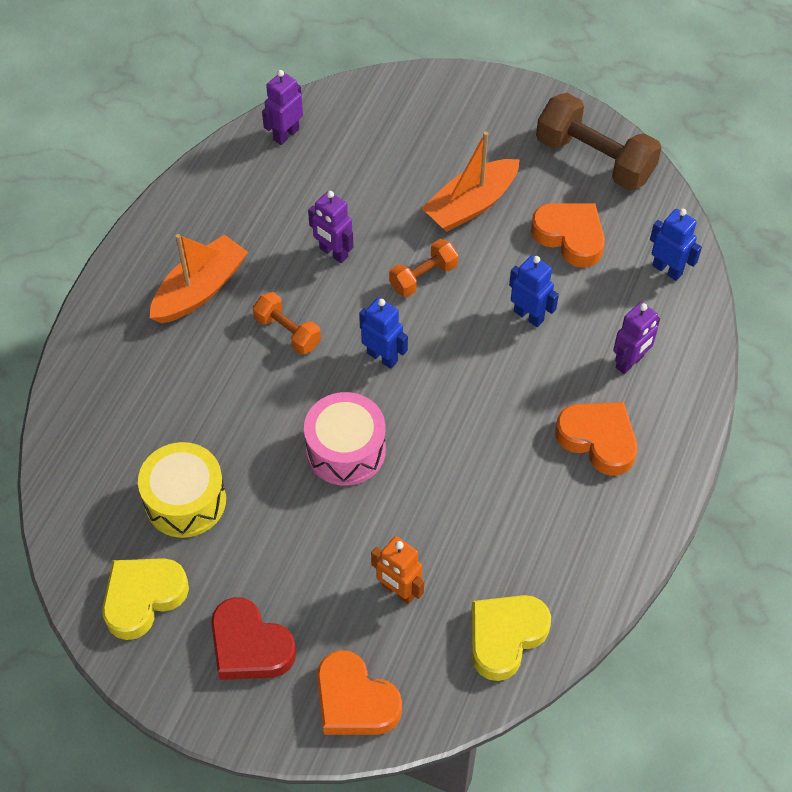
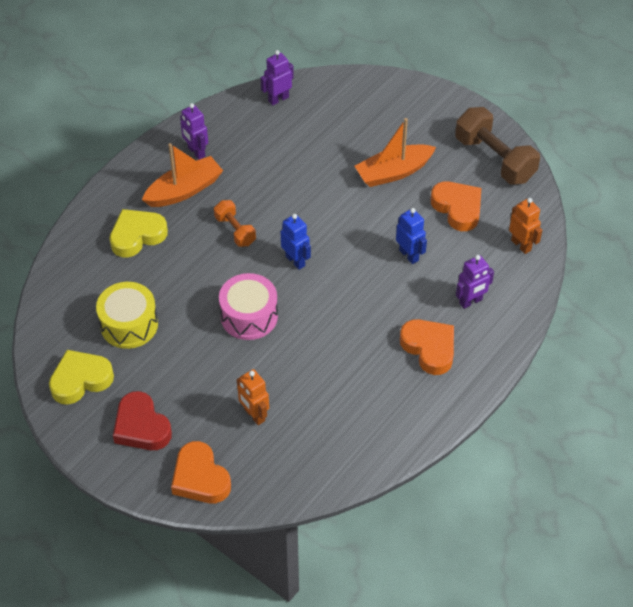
camera: 15 degrees right, 5 degrees down
(333, 253) = (284, 185): purple robot -> purple robot (196, 152)
(423, 277) = (342, 214): orange dumbbell -> none
(505, 637) = (317, 462): yellow heart -> yellow heart (137, 236)
(667, 269) = (521, 245): blue robot -> orange robot

